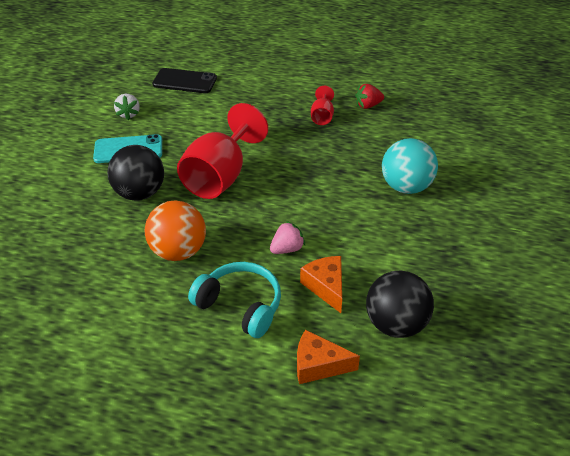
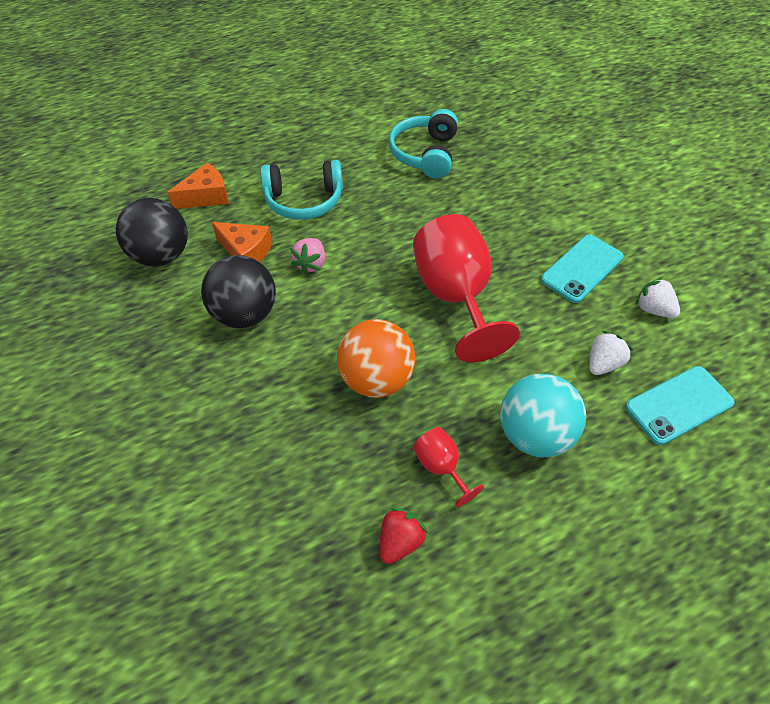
camera: 140 degrees right, 10 degrees up
(96, 288) = (425, 154): none -> turquoise headphones
(140, 193) = (502, 235): black ball -> black ball (245, 314)
(178, 251) = (401, 209): orange ball -> orange ball (376, 379)
(184, 81) = (678, 405): black phone -> turquoise phone
(192, 109) = (603, 363): none -> white strawberry
(406, 186) = (242, 414): turquoise ball -> turquoise ball (534, 434)

